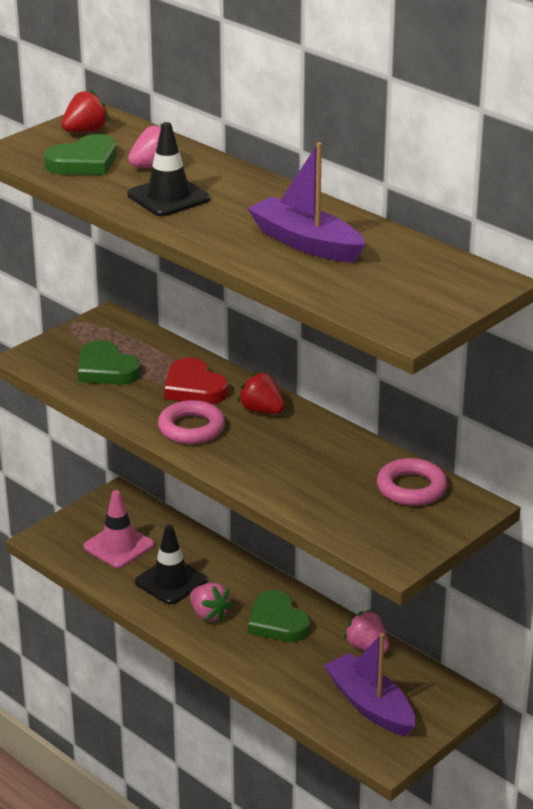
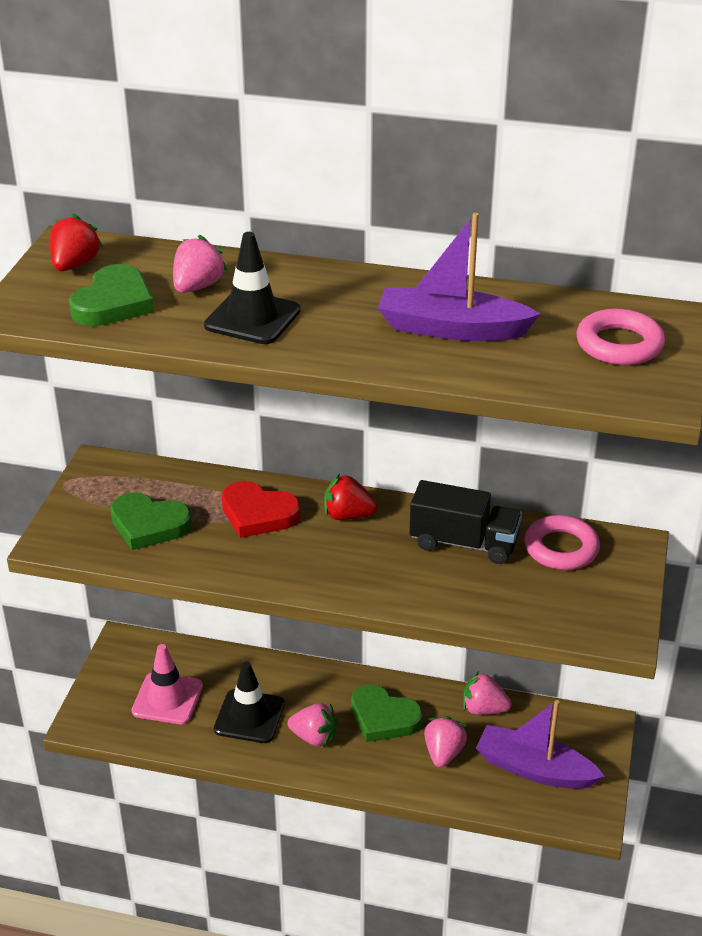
camera: 30 degrees left, 5 degrees up
(191, 428) = (297, 561): pink ring -> pink ring (619, 344)
(304, 665) = (443, 753): none -> pink strawberry
(334, 458) = (464, 543): none -> black truck

